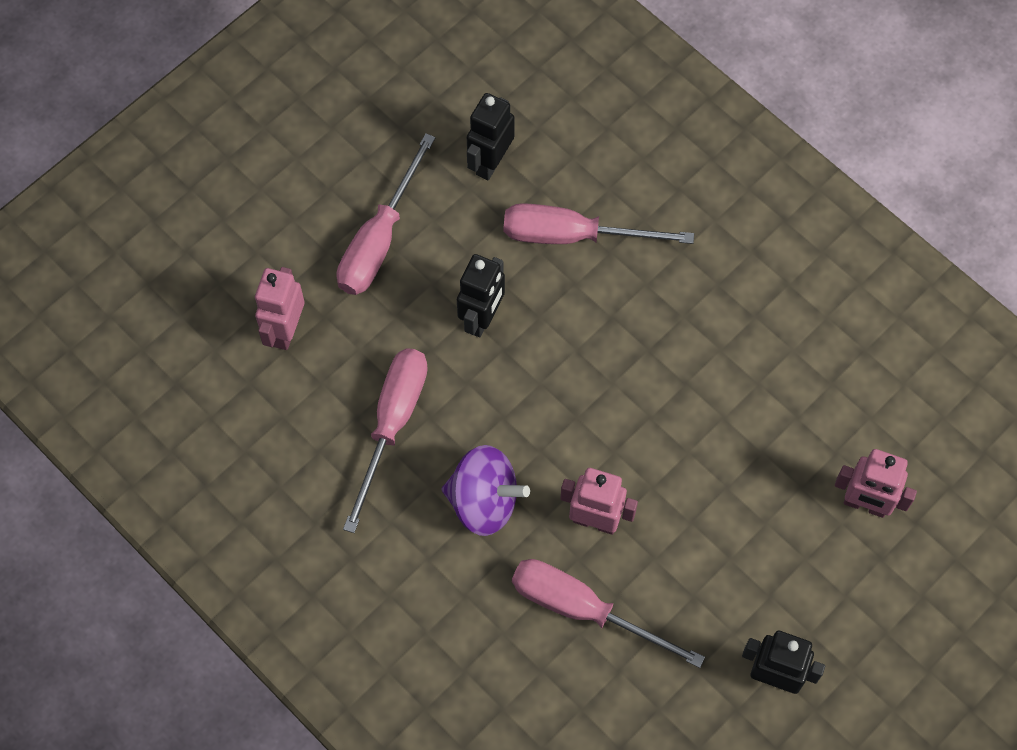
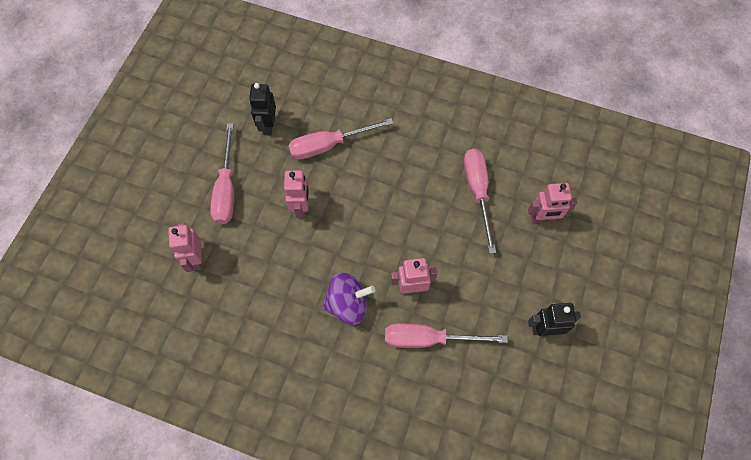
camera: 25 degrees left, 0 degrees up
(392, 424) = (278, 284): pink screwdriver -> pink screwdriver (477, 192)
(482, 318) = (301, 207): black robot -> pink robot

